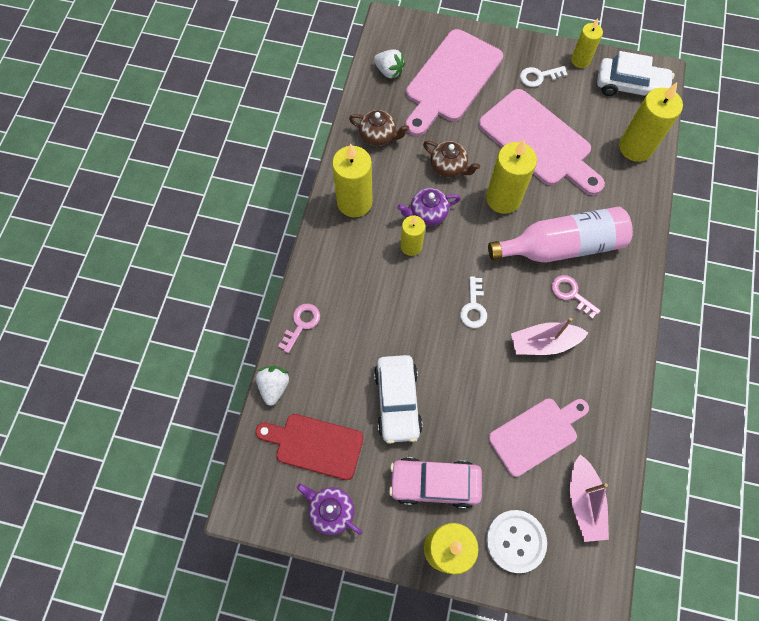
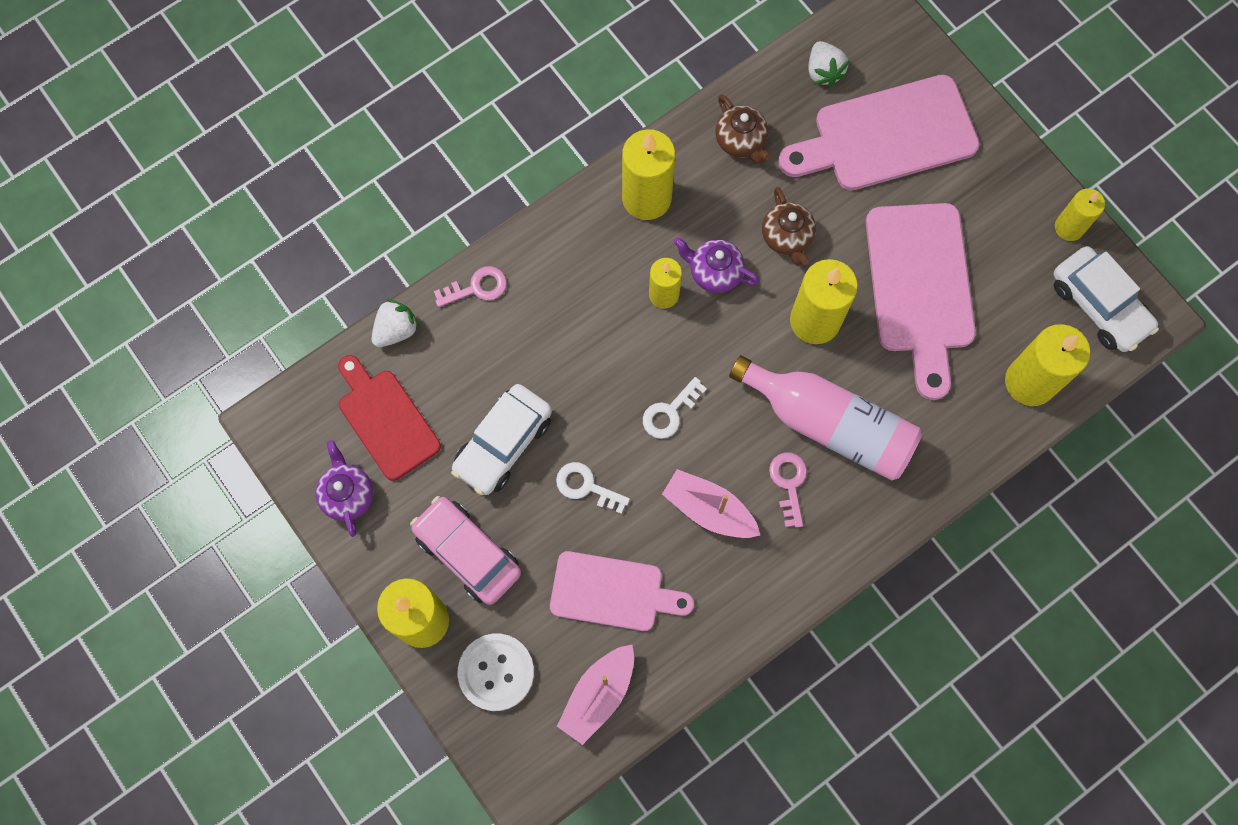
camera: 40 degrees right, 5 degrees up
(539, 77) = (997, 209): white key -> white key (586, 487)

